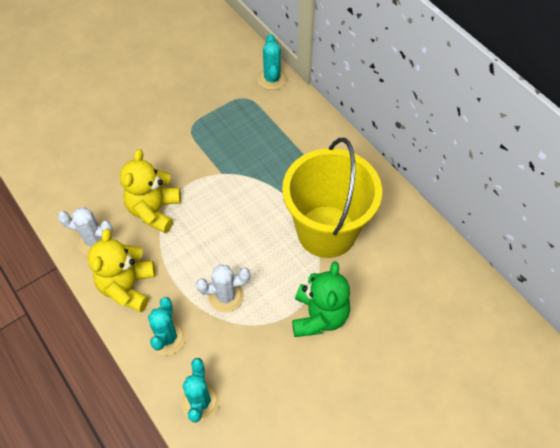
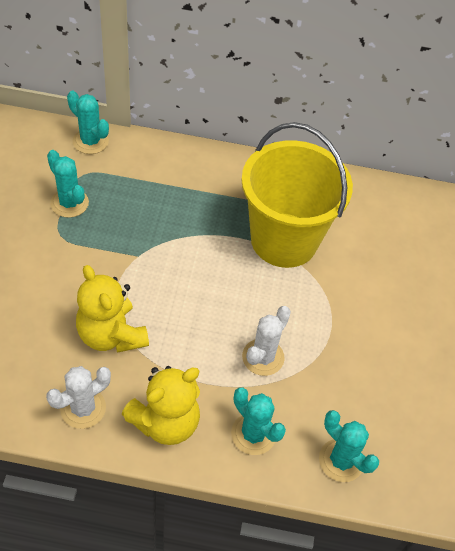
camera: 50 degrees left, 5 degrees down
(128, 286) = (165, 422): yellow teddy bear -> yellow teddy bear turned 90 degrees counterclockwise
(217, 111) = (69, 203): none -> turquoise cactus
(319, 316) = (353, 312): green teddy bear -> none

